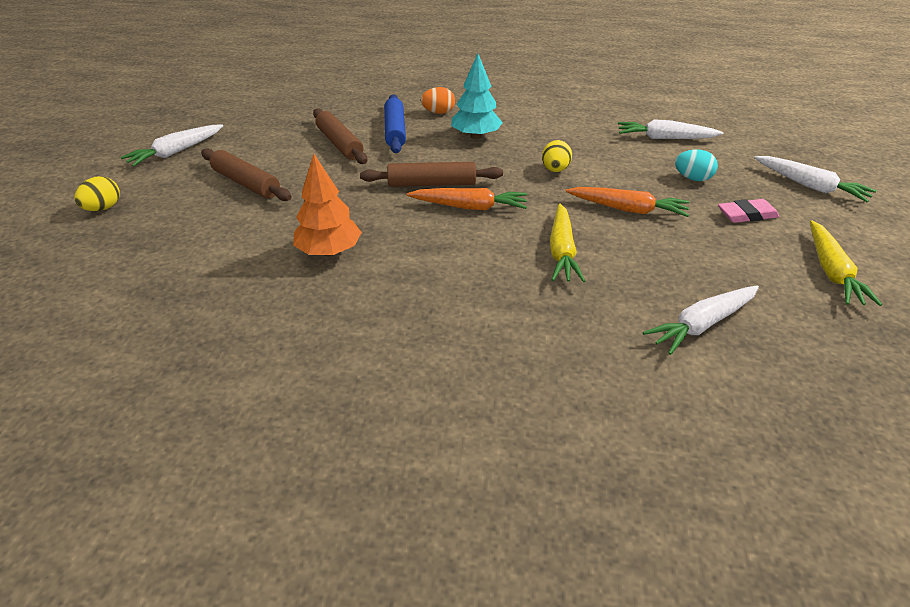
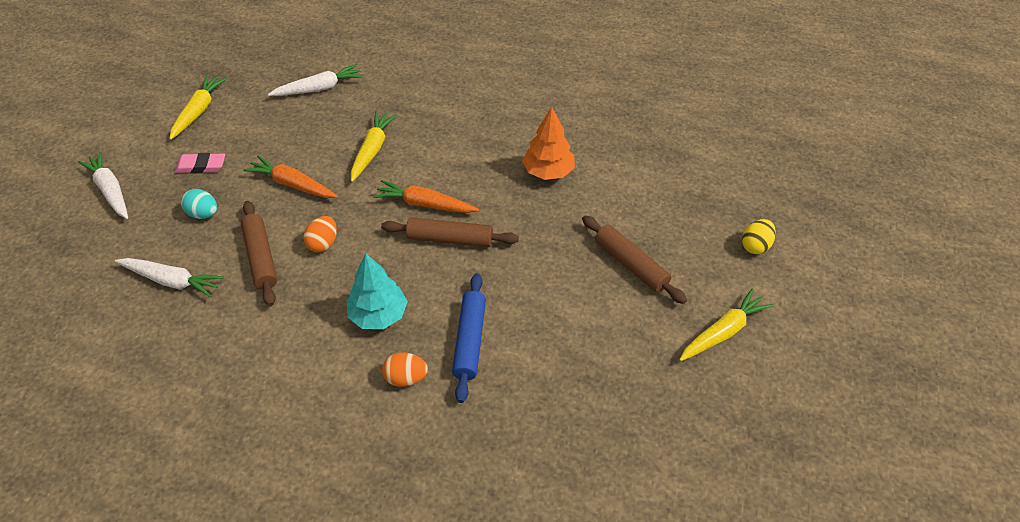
camera: 170 degrees left, 10 degrees up
(176, 152) = (723, 332): white carrot -> yellow carrot
(339, 144) = (537, 322): brown rolling pin -> brown rolling pin (261, 258)
(555, 170) = (323, 244): yellow egg -> orange egg

